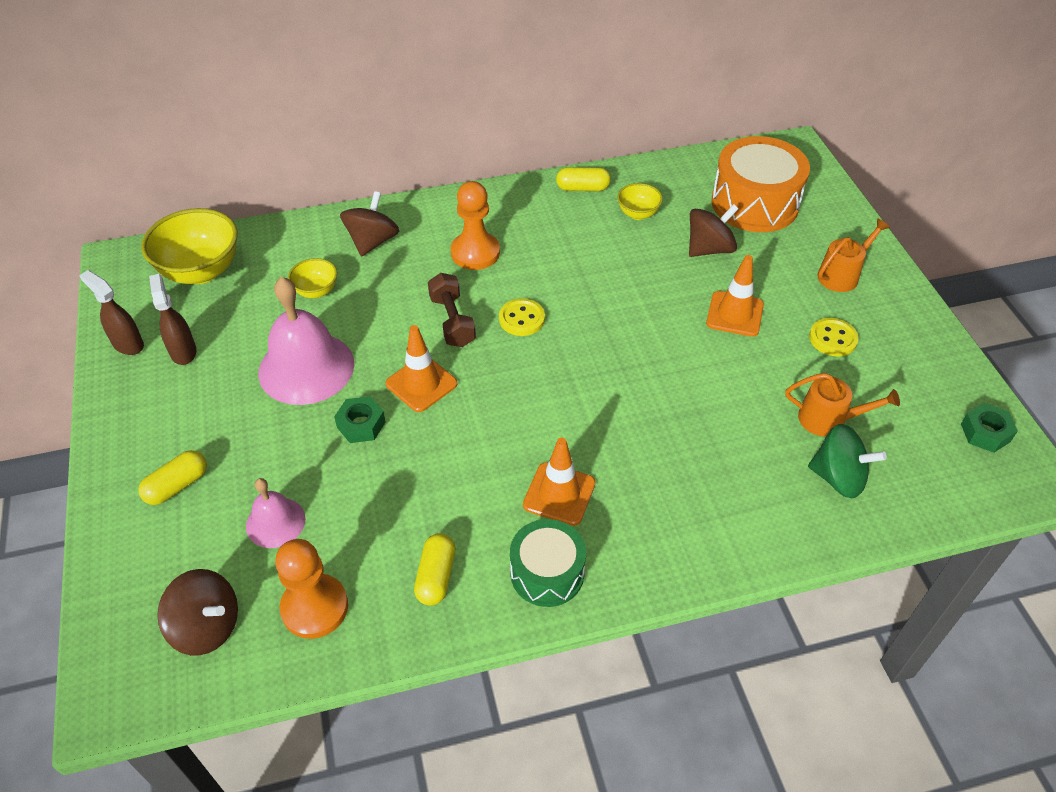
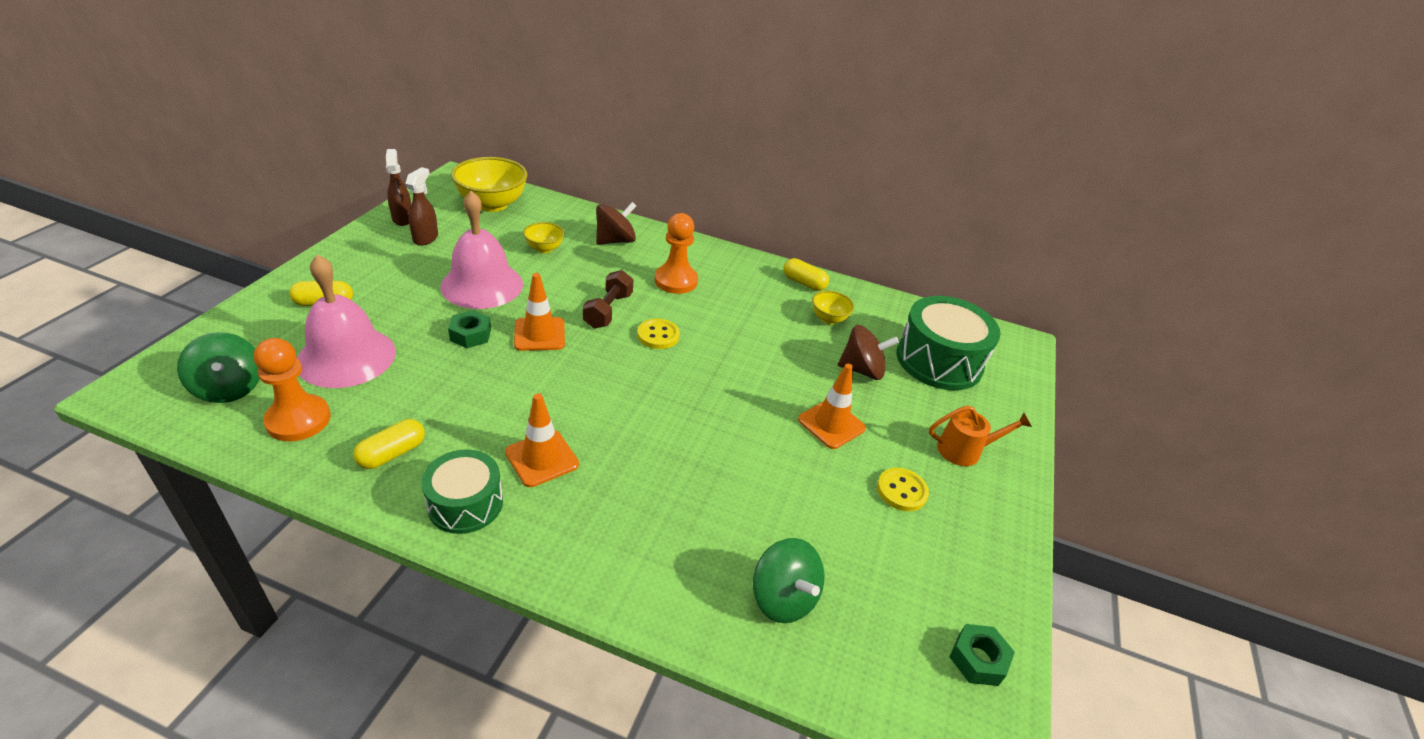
camera: 30 degrees right, 10 degrees down
(207, 626) = (229, 388): brown spinning top -> green spinning top
(275, 522) = (346, 357): pink bell -> pink bell, size x1.84
(754, 203) = (939, 361): orange drum -> green drum
(828, 419) = (826, 548): orange watering can -> none

